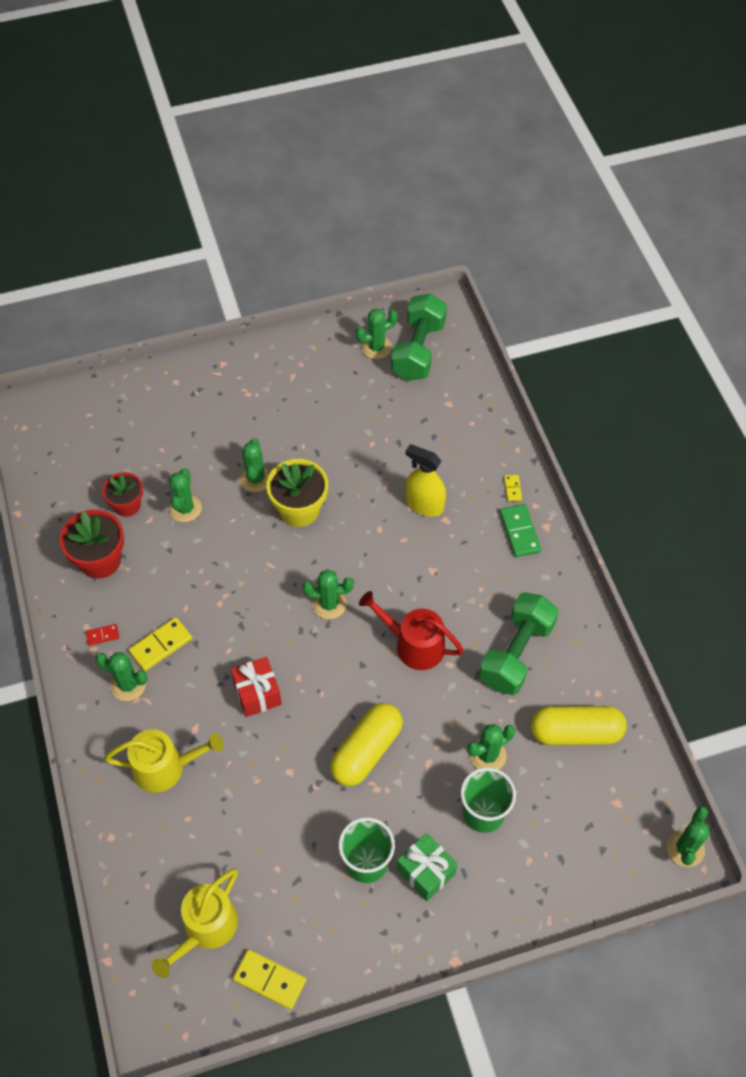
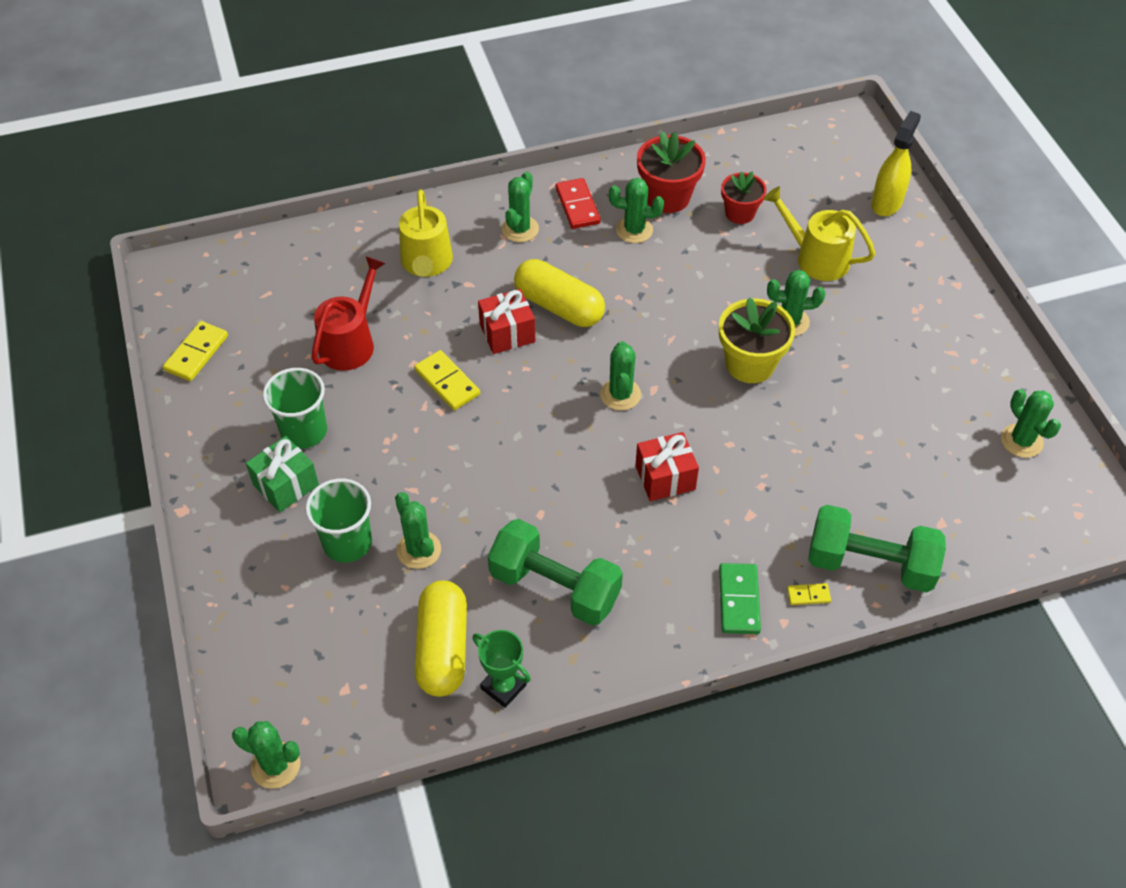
camera: 90 degrees right, 5 degrees down
(102, 635) = (577, 206): red domino -> red domino, size x1.84
(161, 645) = (565, 251): yellow domino -> yellow domino (447, 382)
(185, 508) = (740, 261): green cactus -> green cactus (634, 230)
(206, 928) = (256, 303): yellow watering can -> yellow watering can (816, 258)
(366, 751) = (433, 431): yellow capsule -> yellow capsule (559, 306)
(412, 575) = (665, 477): none -> red gift
(414, 645) = (567, 478): red watering can -> red watering can (350, 343)
(418, 350) = (1028, 489): green dumbbell -> green dumbbell (870, 564)
(424, 505) = (771, 492): yellow spray bottle -> yellow spray bottle (886, 203)
(519, 532) = (738, 600): green domino -> green domino turned 75 degrees counterclockwise
(603, 688) = (503, 686): none -> green trophy

